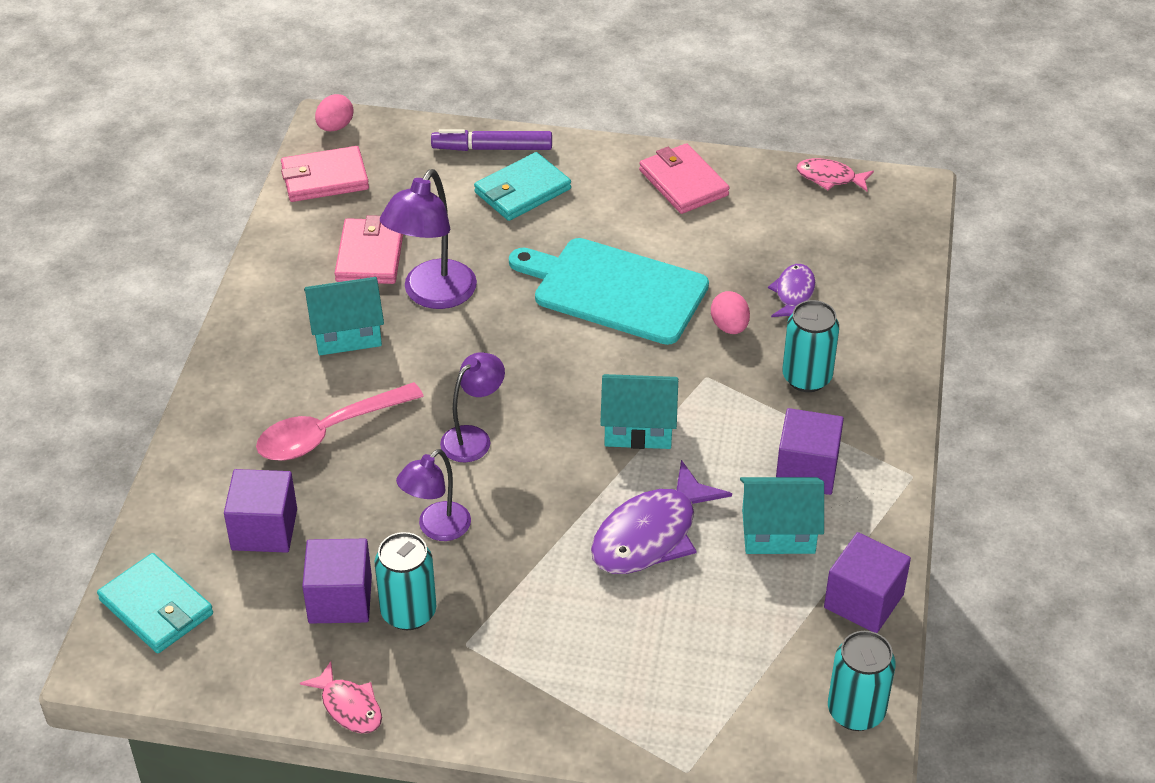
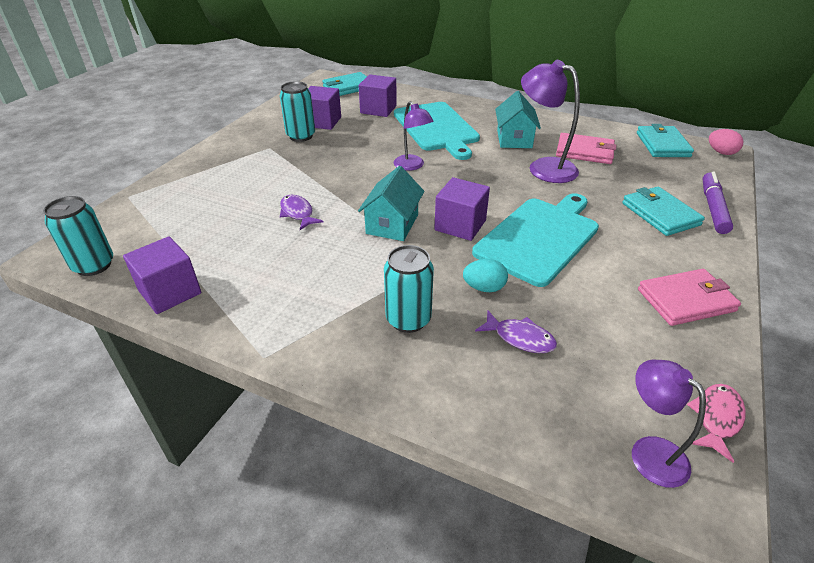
camera: 105 degrees right, 5 degrees down
(324, 178) = (662, 145): pink wallet -> turquoise wallet
(328, 432) = (436, 128): pink spoon -> turquoise cutting board
(349, 706) = (259, 118): pink fish -> none
(436, 528) = (350, 148): purple lamp -> purple lamp (649, 452)
(651, 534) = (298, 213): purple fish -> purple fish, size x0.55
(729, 327) = (484, 288): pink egg -> turquoise egg
(778, 531) = (261, 266): turquoise house -> none
(806, 470) = (308, 294): purple cube -> purple cube (460, 225)

